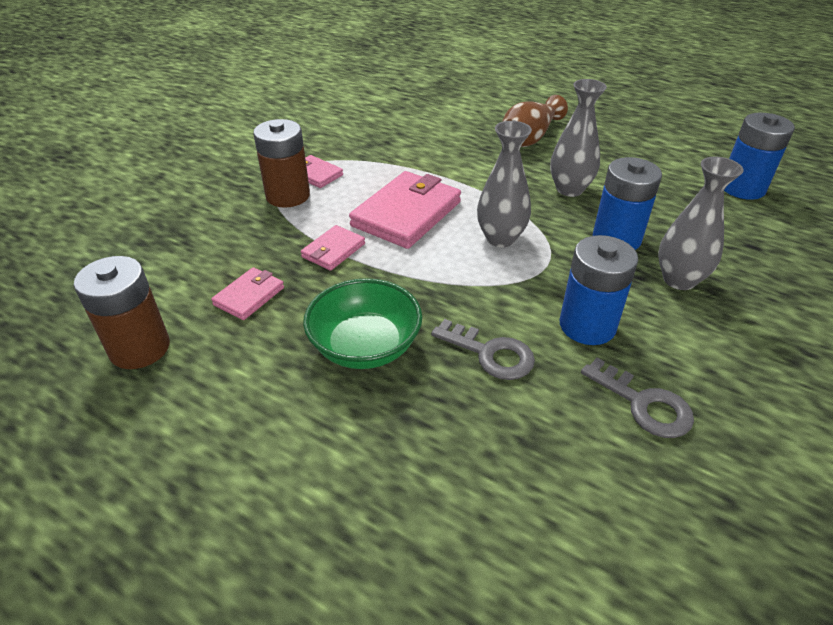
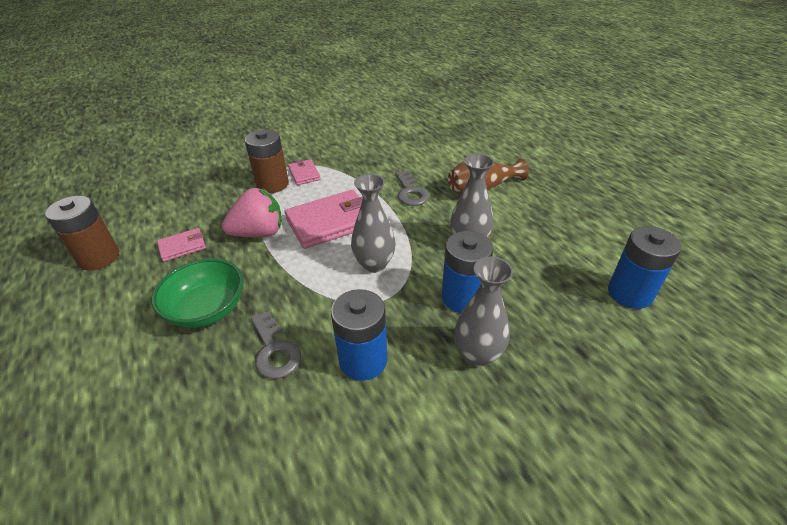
camera: 30 degrees right, 0 degrees up
(333, 250) = (259, 233): pink wallet -> pink strawberry
(644, 404) = (336, 445): grey key -> grey key (410, 192)

